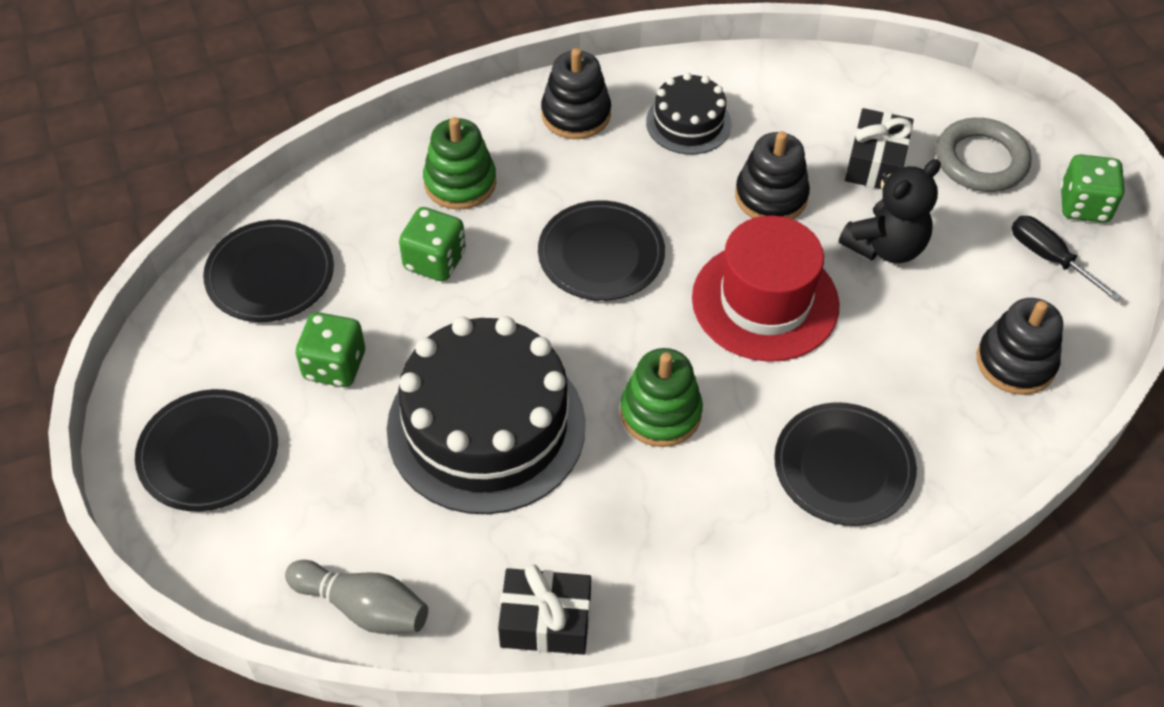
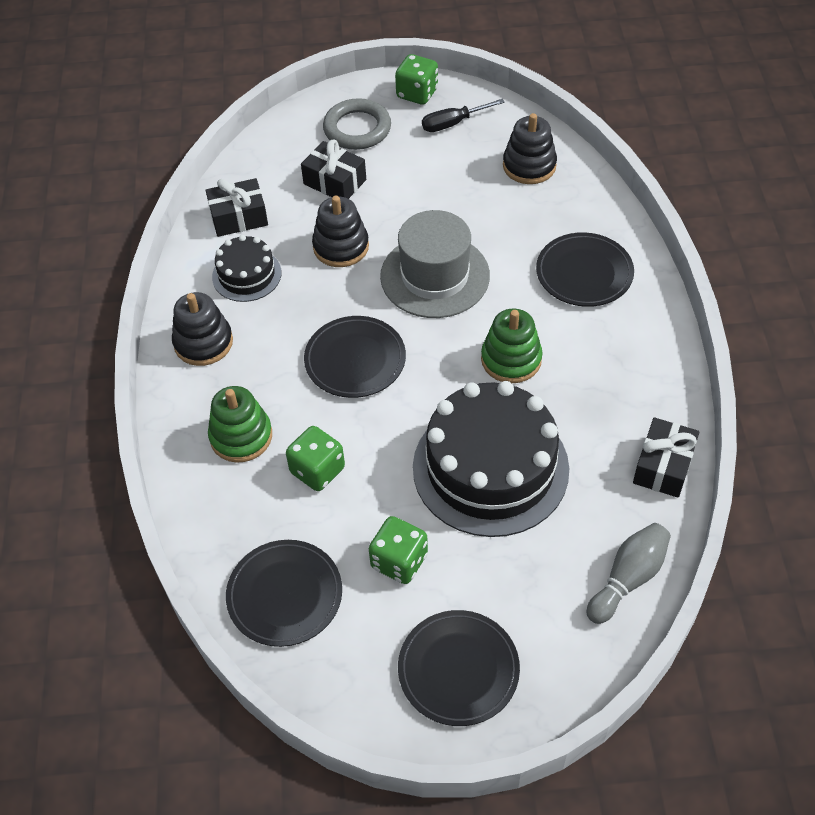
camera: 70 degrees left, 0 degrees up
(765, 301) = (435, 276): red hat -> grey hat
(773, 91) = (239, 217): none -> black gift
(885, 246) = (411, 199): black teddy bear -> none

